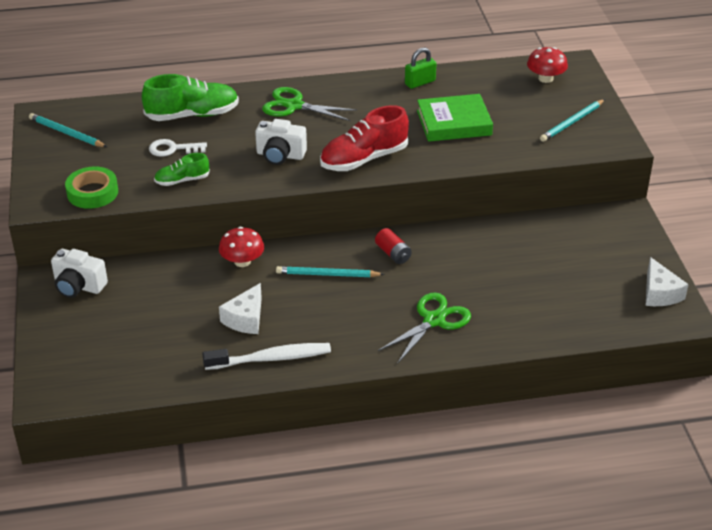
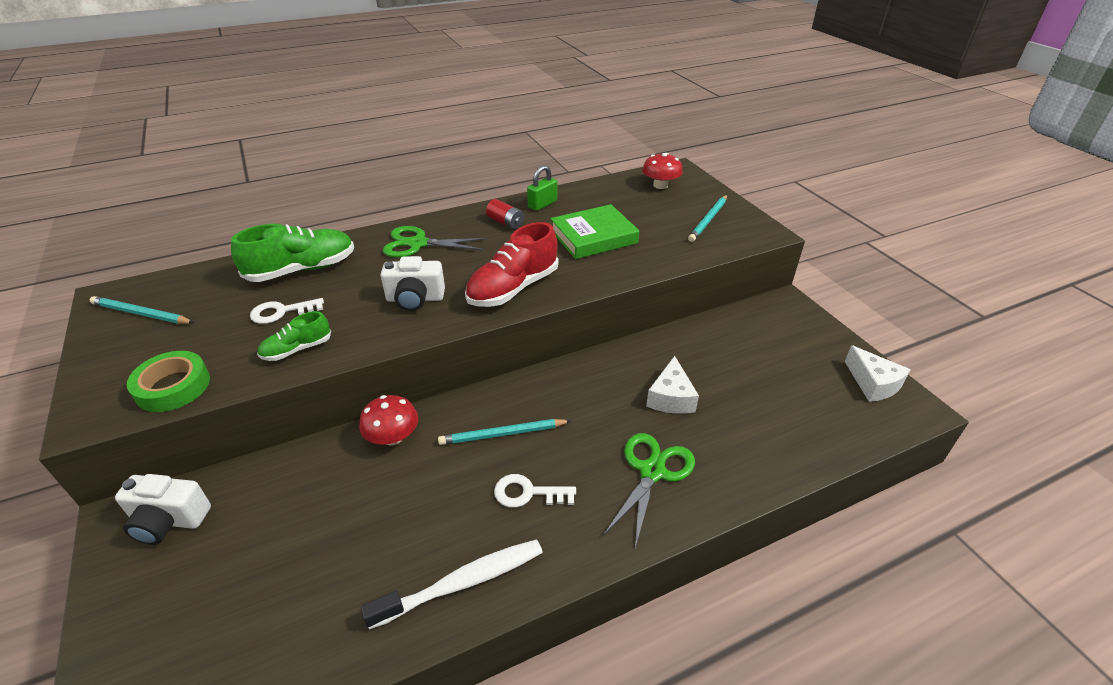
camera: 15 degrees left, 0 degrees up
(246, 319) = (413, 523): white cheese -> white cheese (671, 397)
(333, 316) = (527, 493): none -> white key
(393, 254) = (570, 391): red battery -> red battery (505, 222)

